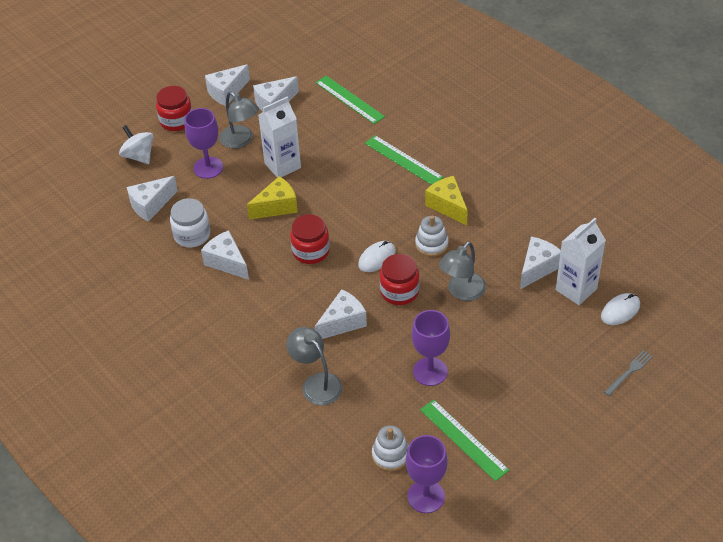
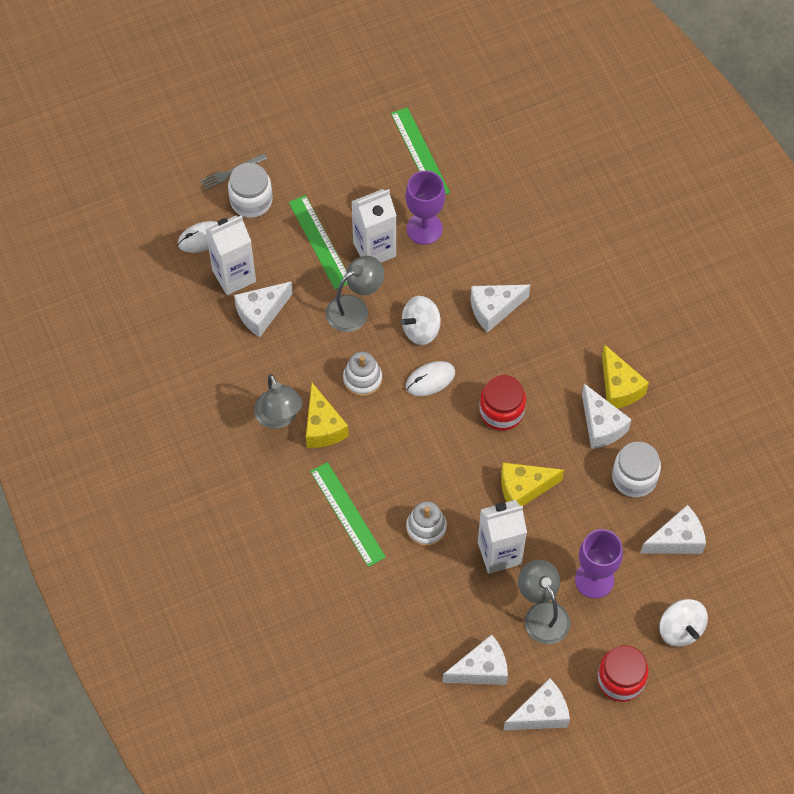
camera: 165 degrees left, 15 degrees up
(218, 292) = (619, 387): none -> yellow cheese
(316, 383) = (542, 249): grey lamp -> grey lamp (279, 418)
(349, 99) = (378, 644): green ruler -> green ruler (320, 242)
(390, 455) = (493, 157): white stacking toy -> white stacking toy (426, 528)
(399, 291) = (421, 329): red jar -> white spinning top
(426, 496) = (475, 112): purple goblet -> none
(466, 342) = (374, 249): none -> white carton
(597, 352) = (251, 201): none -> white jar

